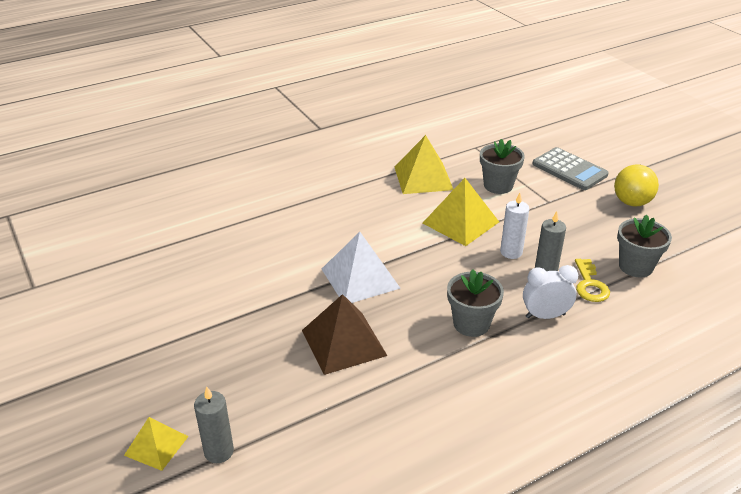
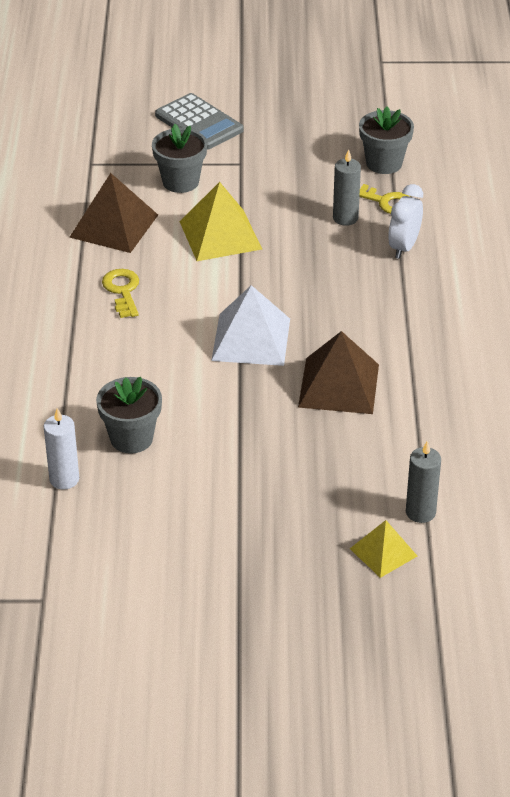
camera: 60 degrees left, 5 degrees up
(361, 205) = (122, 291): none -> yellow key
(423, 178) = (114, 225): yellow pyramid -> brown pyramid
(471, 324) = (378, 295): grey flower pot -> grey flower pot (131, 438)
(511, 252) = (298, 225): white candle -> white candle (64, 479)
(569, 169) = (199, 123): grey calculator -> grey calculator turned 60 degrees clockwise
(631, 202) = (291, 115): yellow ball -> none

